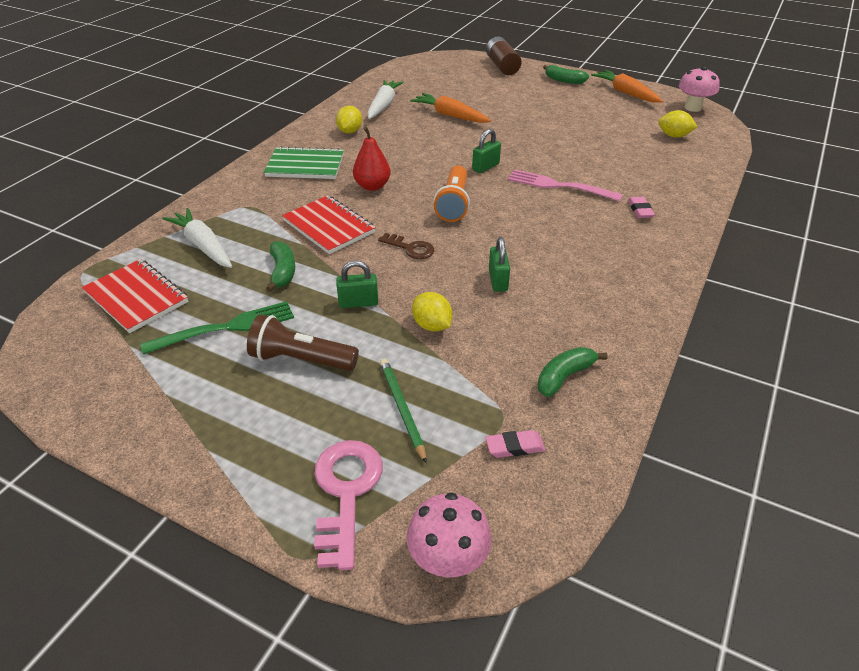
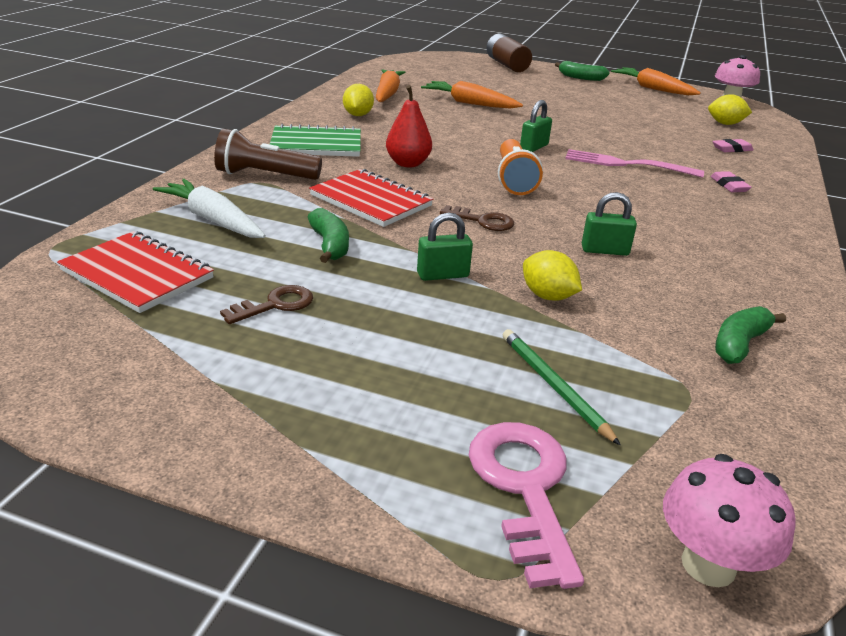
camera: 10 degrees left, 10 degrees down
(226, 328) = (275, 305): green fork -> brown key
(301, 359) = (393, 336): brown flashlight -> brown flashlight (265, 175)
(383, 105) = (387, 94): white carrot -> orange carrot
(498, 280) = (605, 250): green padlock -> green padlock turned 75 degrees counterclockwise
(514, 447) = (722, 422): pink eraser -> pink eraser (732, 149)

